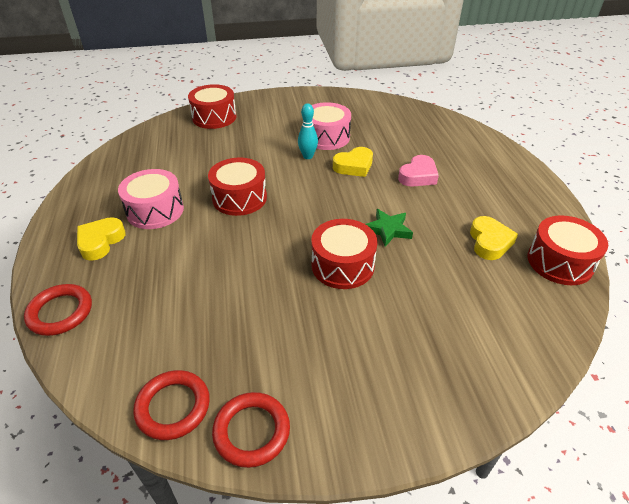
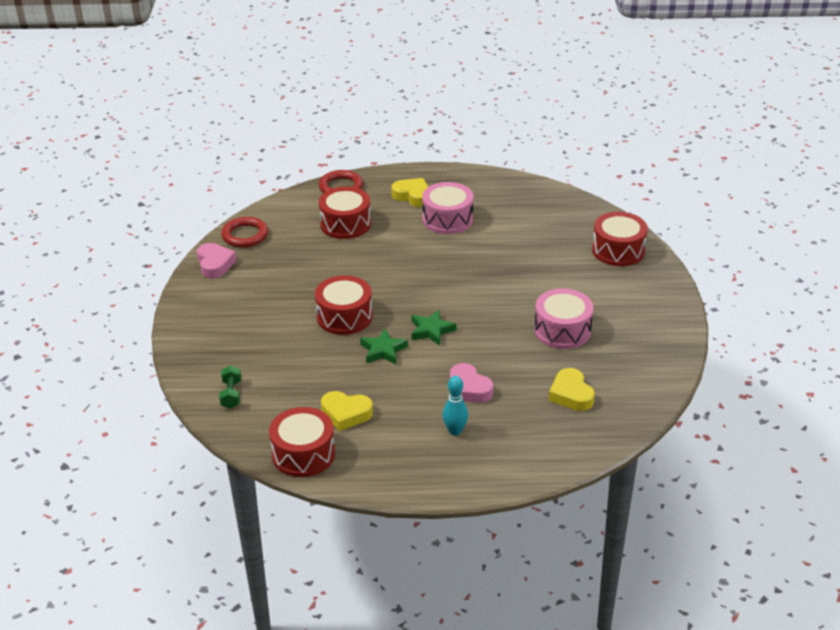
camera: 100 degrees right, 5 degrees down
(239, 198) = (455, 265): red drum -> red drum (345, 224)
(251, 431) = (215, 264): red ring -> pink heart
(308, 156) = (522, 312): turquoise bowling pin -> turquoise bowling pin (455, 431)
(347, 203) = (431, 330): none -> green star
(354, 166) = (497, 343): yellow heart -> yellow heart (571, 394)
(513, 340) = (231, 394): none -> green dumbbell

